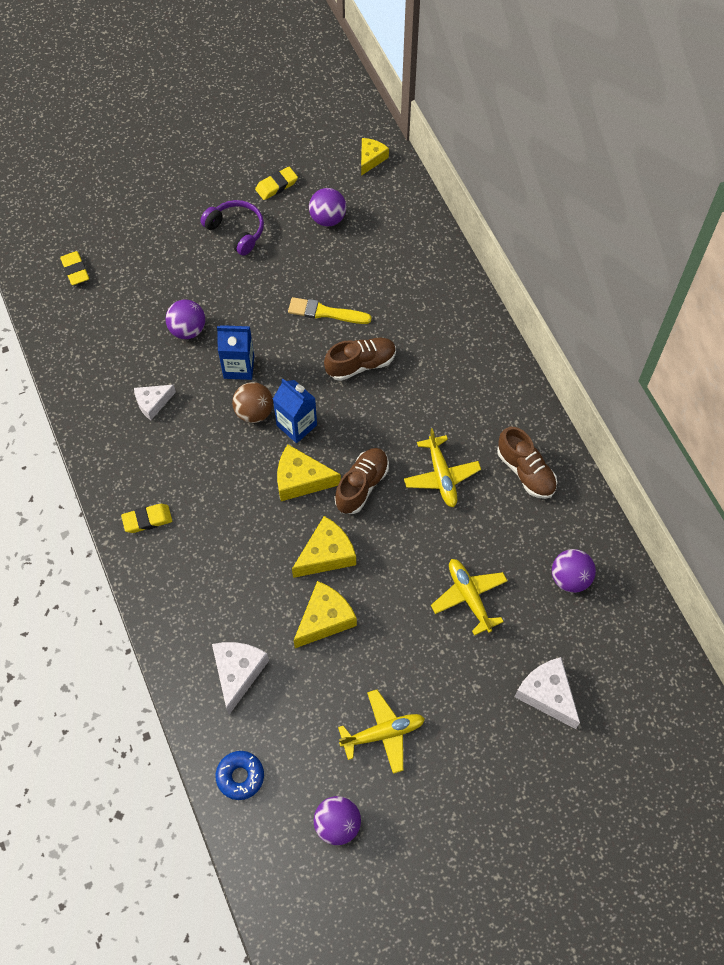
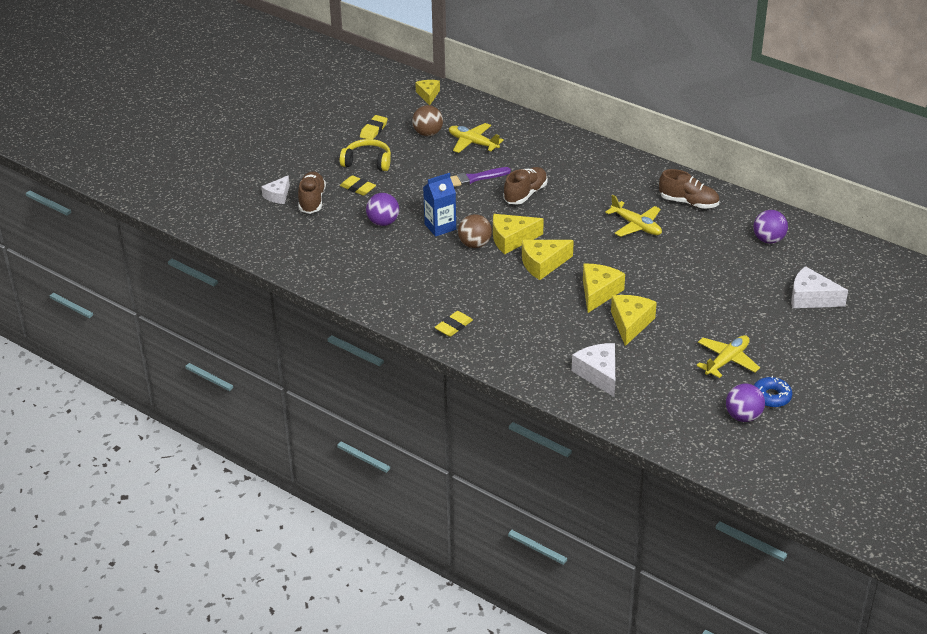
camera: 30 degrees left, 25 degrees down
(75, 270) = (265, 223): yellow eraser -> yellow eraser (358, 188)
(153, 403) = (396, 268): white cheese -> white cheese (278, 196)
(236, 231) = (367, 162): purple headphones -> yellow headphones
(240, 776) = (654, 423): blue donut -> blue donut (771, 397)
(296, 425) = (512, 239): blue carton -> yellow cheese
(325, 312) = (474, 178): yellow brush -> purple brush
(328, 218) = (428, 133): purple ball -> brown ball
(362, 485) = (587, 251): brown shoe -> brown shoe (312, 201)
(469, 597) = (714, 274): yellow plane -> yellow plane (473, 143)

